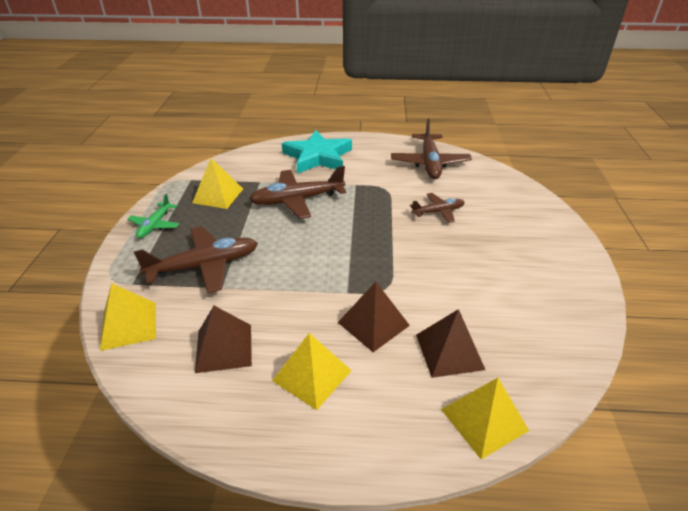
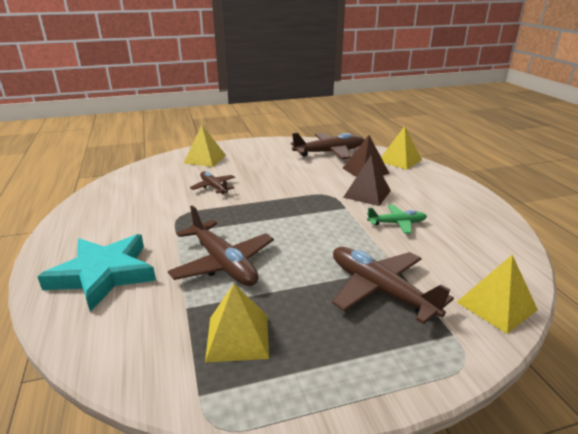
camera: 110 degrees left, 10 degrees down
(155, 225) = (344, 374): green plane -> green plane (397, 223)
(224, 348) = (452, 244): brown pyramid -> none
(312, 375) = (431, 205): yellow pyramid -> yellow pyramid (205, 159)
(429, 163) = (119, 199): brown plane -> brown plane (329, 152)

